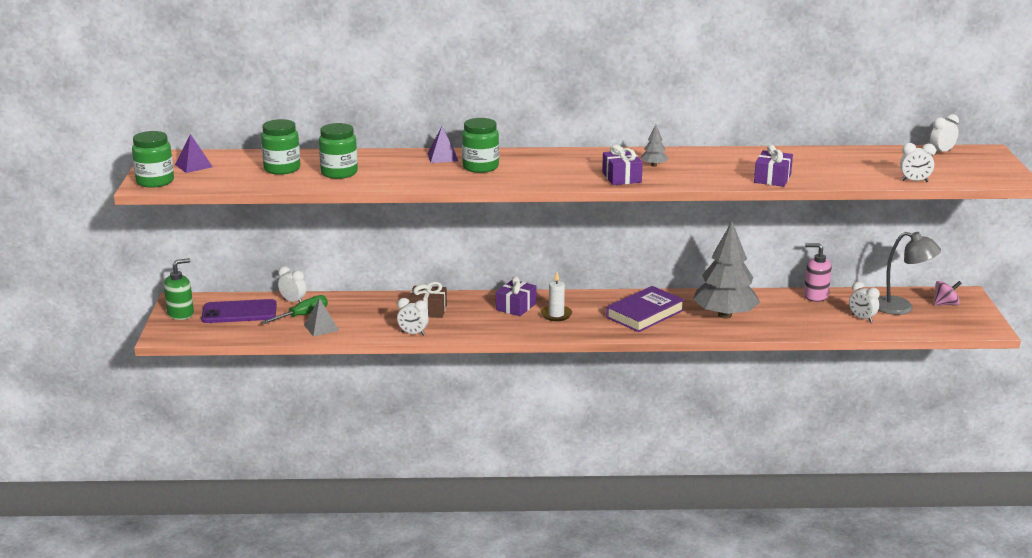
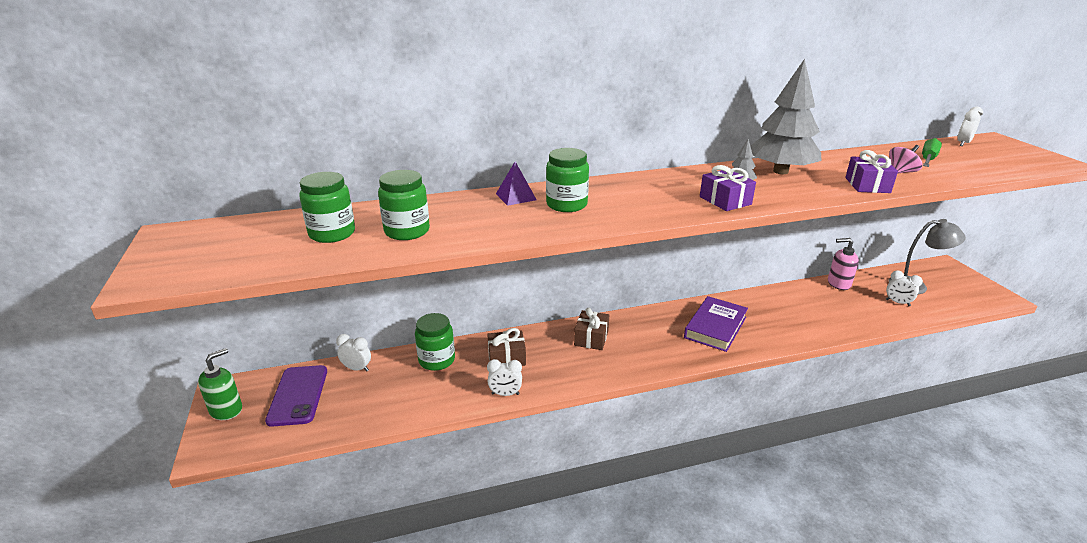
camera: 15 degrees left, 5 degrees up
(155, 181) = (157, 274): green jar -> green jar (437, 360)
(193, 165) = (212, 242): purple pyramid -> none
(239, 312) = (298, 395): purple phone -> purple phone turned 75 degrees counterclockwise
(303, 315) = (374, 387): green screwdriver -> green screwdriver (928, 159)
(321, 327) = (400, 403): grey pyramid -> none
(516, 307) = (591, 338): purple gift -> brown gift
(556, 315) = (635, 342): white candle -> none
(725, 315) = (785, 317): grey tree -> grey tree (780, 171)
(914, 181) = (991, 174): white clock -> none
(945, 304) = (943, 277): pink spinning top -> pink spinning top (901, 172)

